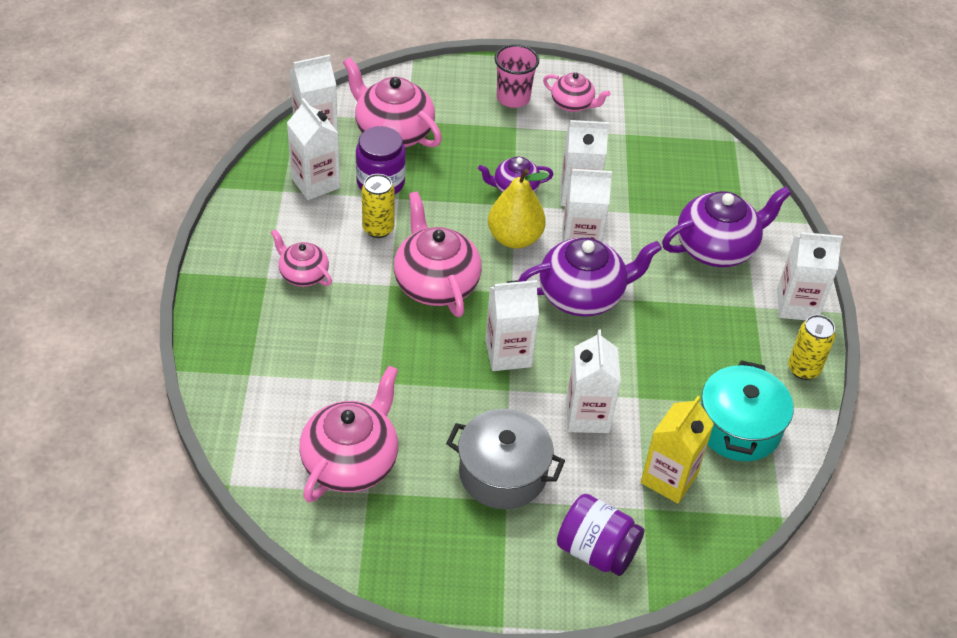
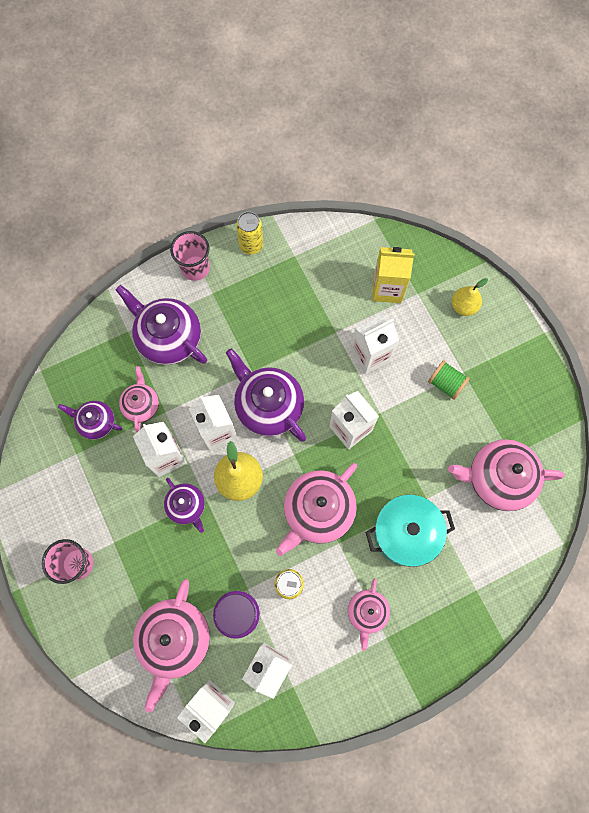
camera: 115 degrees left, 25 degrees up
(503, 473) = (446, 383): grey pot -> green spool
(573, 104) = (60, 511): pink teapot -> pink teapot (141, 405)
(596, 550) = (463, 306): purple jar -> yellow pear
(650, 159) = (96, 422): none -> purple teapot
(738, 427) = (323, 265): turquoise pot -> turquoise pot (405, 533)
(797, 305) = (195, 268): white carton -> pink cup

